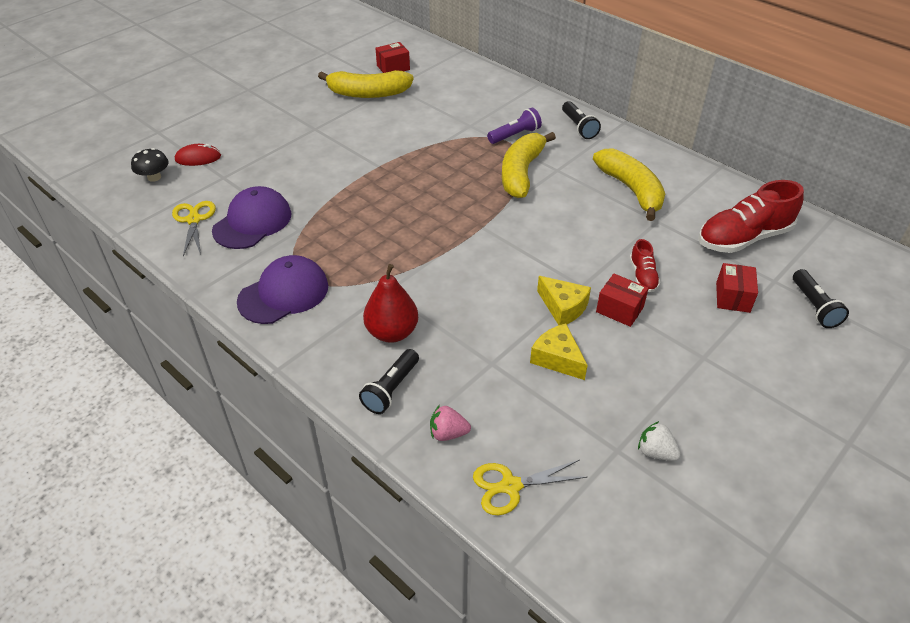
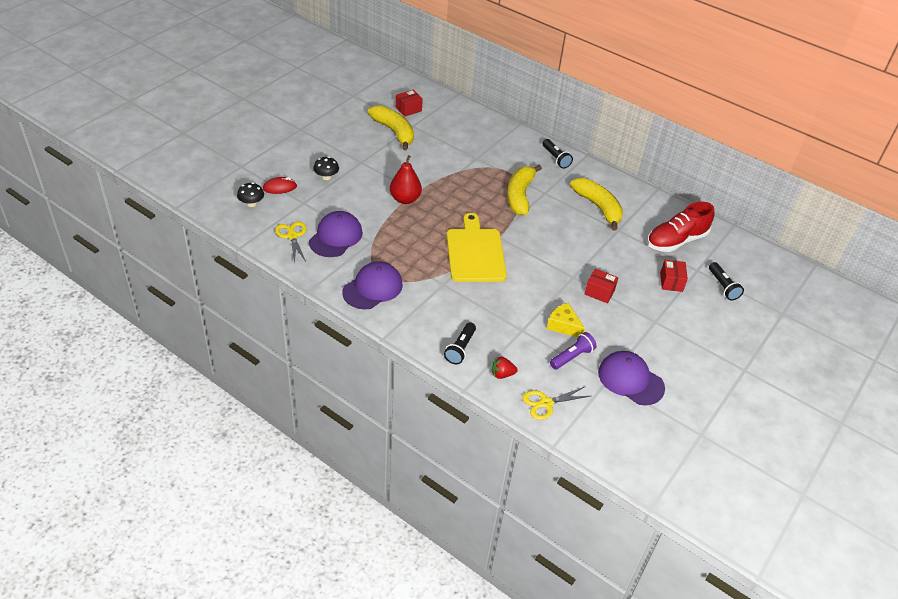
camera: 10 degrees left, 0 degrees up
(263, 146) = (326, 177): none -> black mushroom
(368, 93) = (394, 132): yellow banana -> yellow banana turned 120 degrees counterclockwise
(392, 332) = (453, 312): red pear -> red pear (405, 199)
(443, 247) = (475, 252): none -> yellow cutting board
(448, 433) = (502, 374): pink strawberry -> red strawberry
(515, 135) = (510, 165): purple flashlight -> purple flashlight (572, 357)
(563, 307) = (562, 292): yellow cheese -> none
(643, 276) = (612, 269): red shoe -> none
(655, 452) = (630, 380): white strawberry -> purple cap

